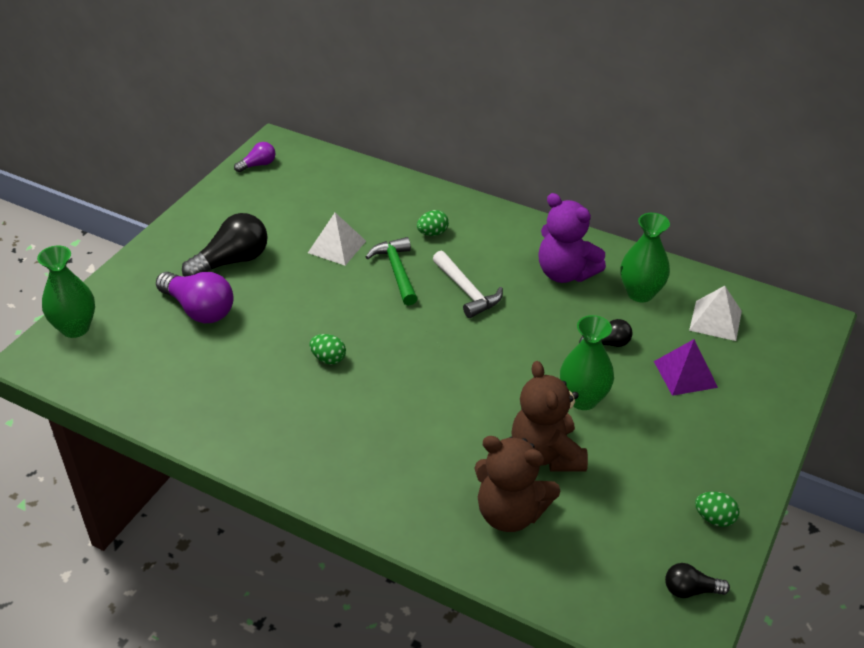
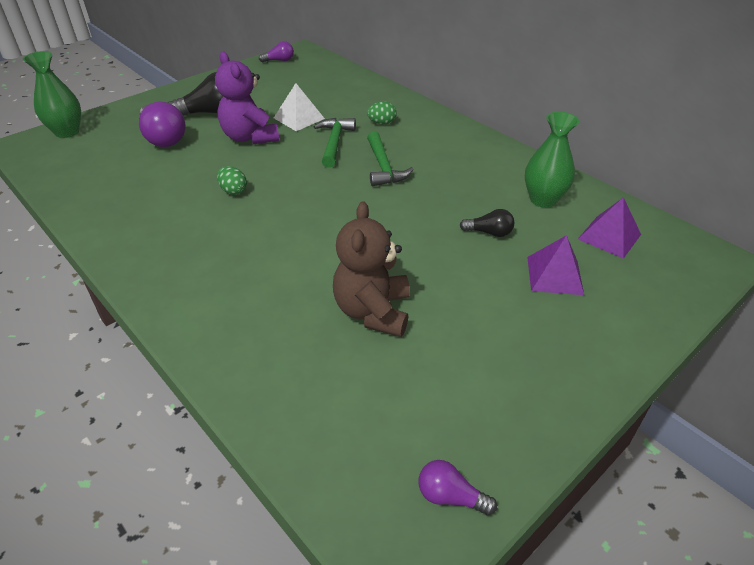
camera: 20 degrees right, 0 degrees up
(466, 291) = (383, 167): white hammer -> green hammer
(510, 513) = (303, 356): brown teddy bear -> none
(565, 273) = (480, 171): purple teddy bear -> purple teddy bear (250, 137)
(583, 399) = (438, 273): green vase -> none
(690, 590) = (450, 496): black light bulb -> purple light bulb
(714, 518) = (518, 423): green egg -> none
(715, 320) = (609, 236): white pyramid -> purple pyramid

